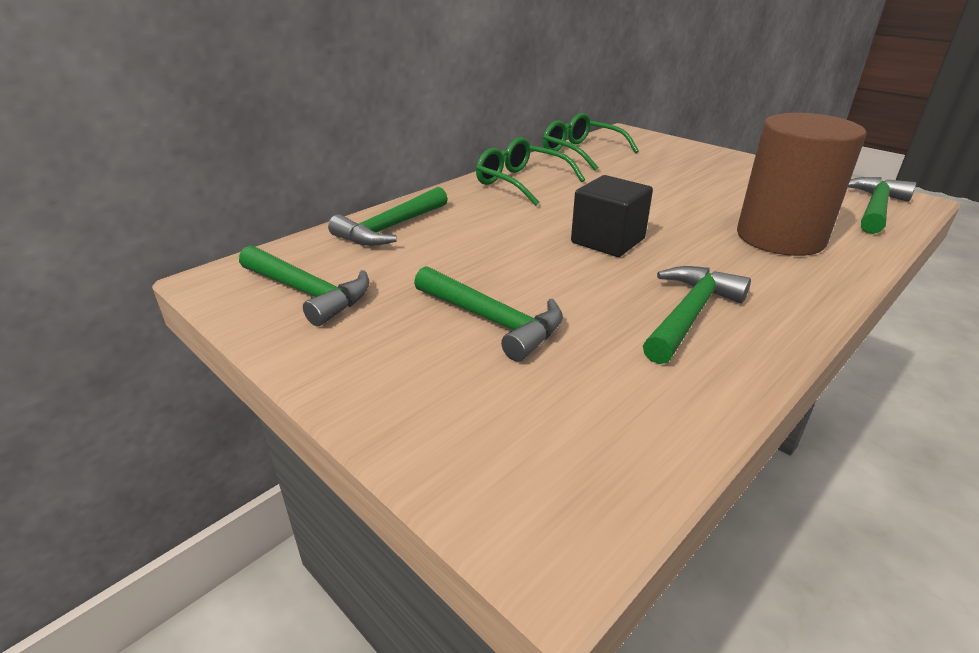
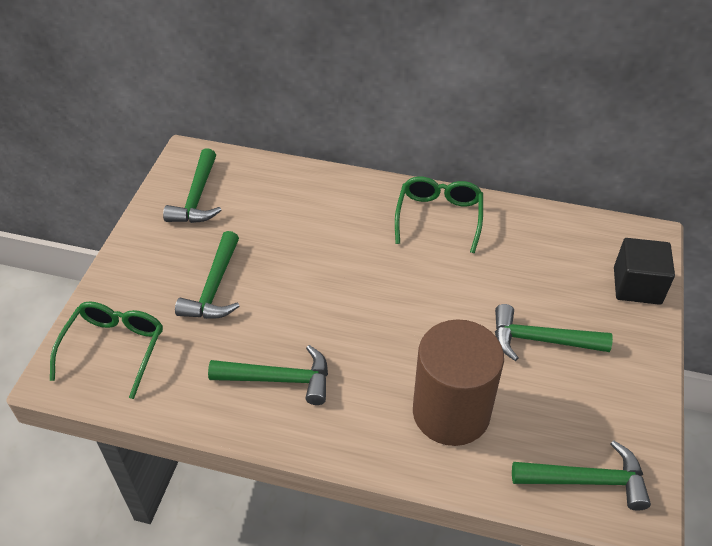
camera: 60 degrees right, 15 degrees up
(391, 228) = (301, 188): green hammer -> green hammer (540, 340)
(581, 152) = (551, 227): green glasses -> green glasses (114, 348)
(607, 241) = (363, 305): black cube -> black cube (637, 286)

